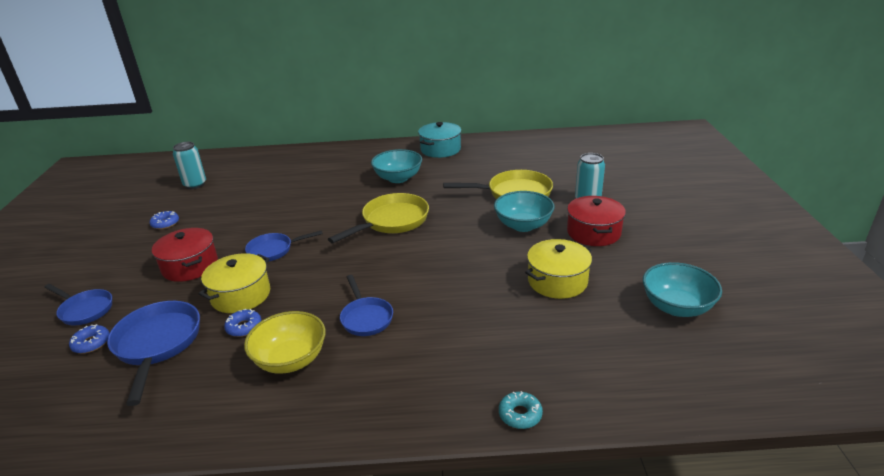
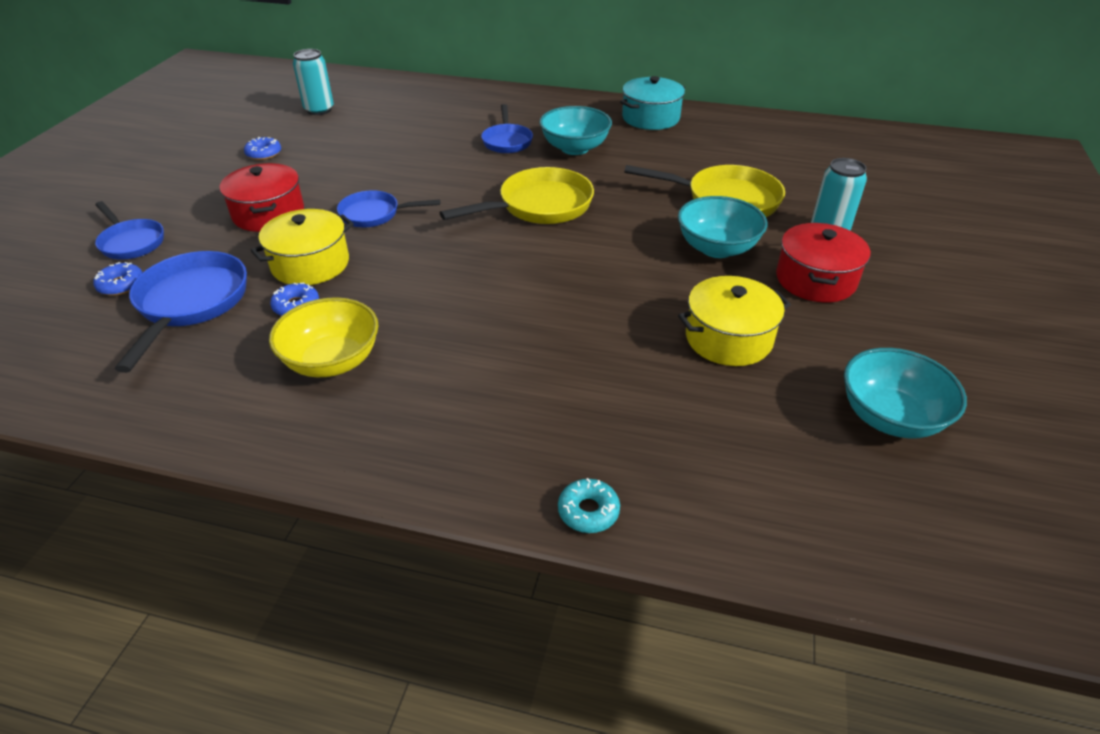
camera: 15 degrees right, 10 degrees up
(366, 318) = (448, 329): blue pan -> blue pan (507, 141)

